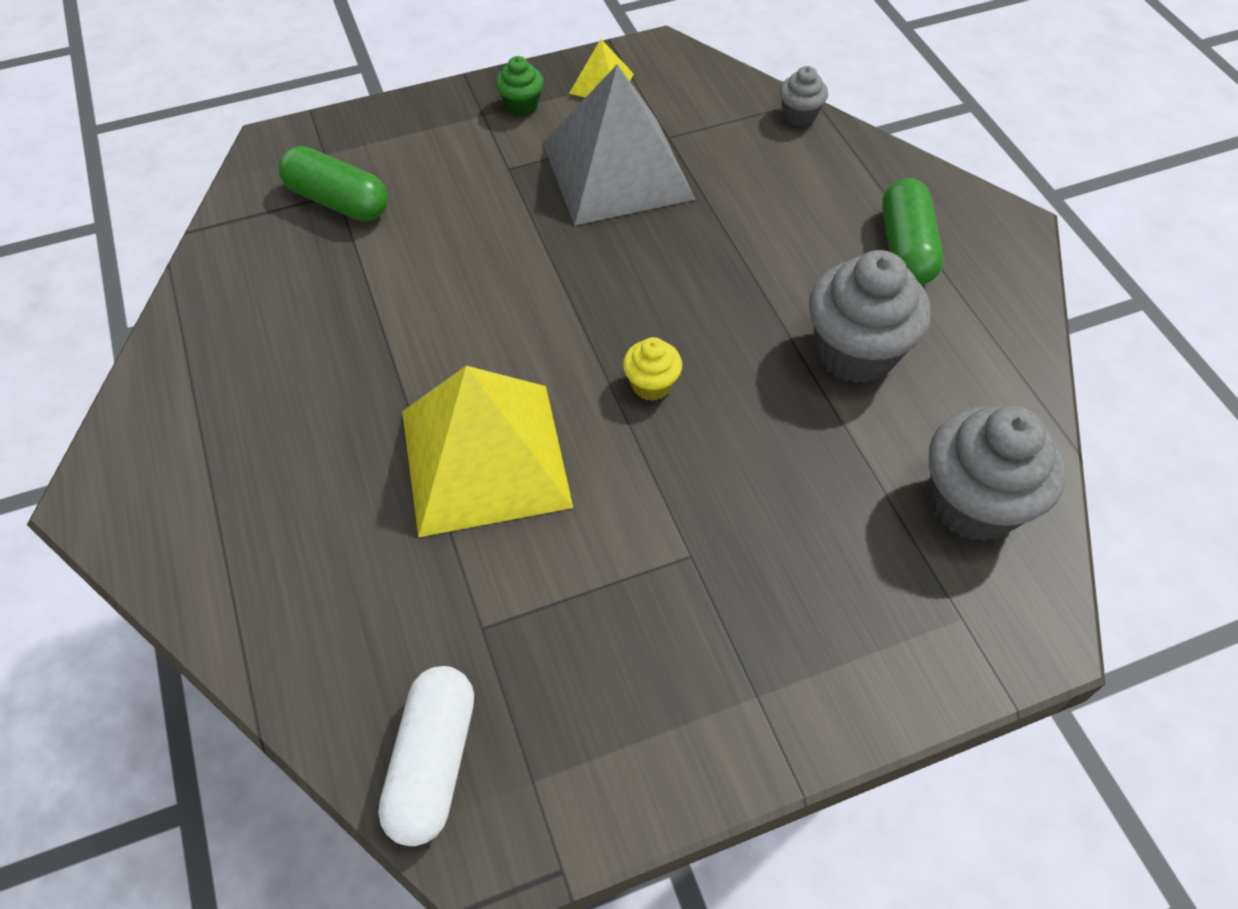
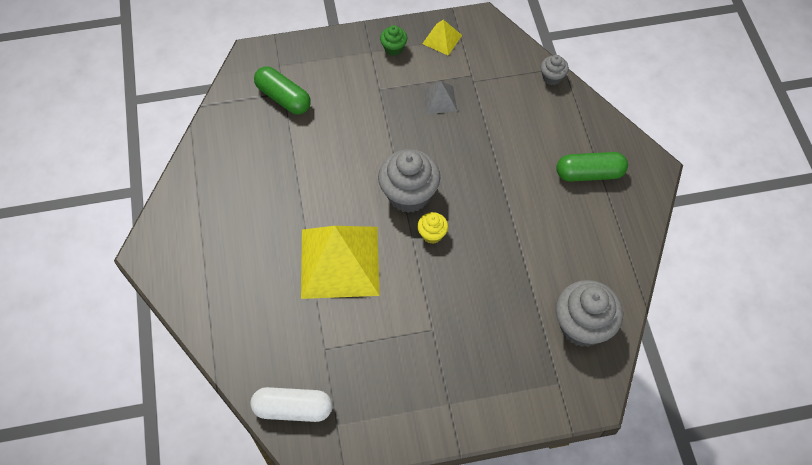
camera: 10 degrees right, 5 degrees up
(433, 762) = (293, 409): white capsule -> white capsule turned 75 degrees clockwise
(617, 170) = (439, 99): grey pyramid -> grey pyramid, size x0.44
(855, 352) = (544, 232): grey cupcake -> grey cupcake (409, 195)
(905, 248) = (589, 173): green capsule -> green capsule turned 75 degrees clockwise

